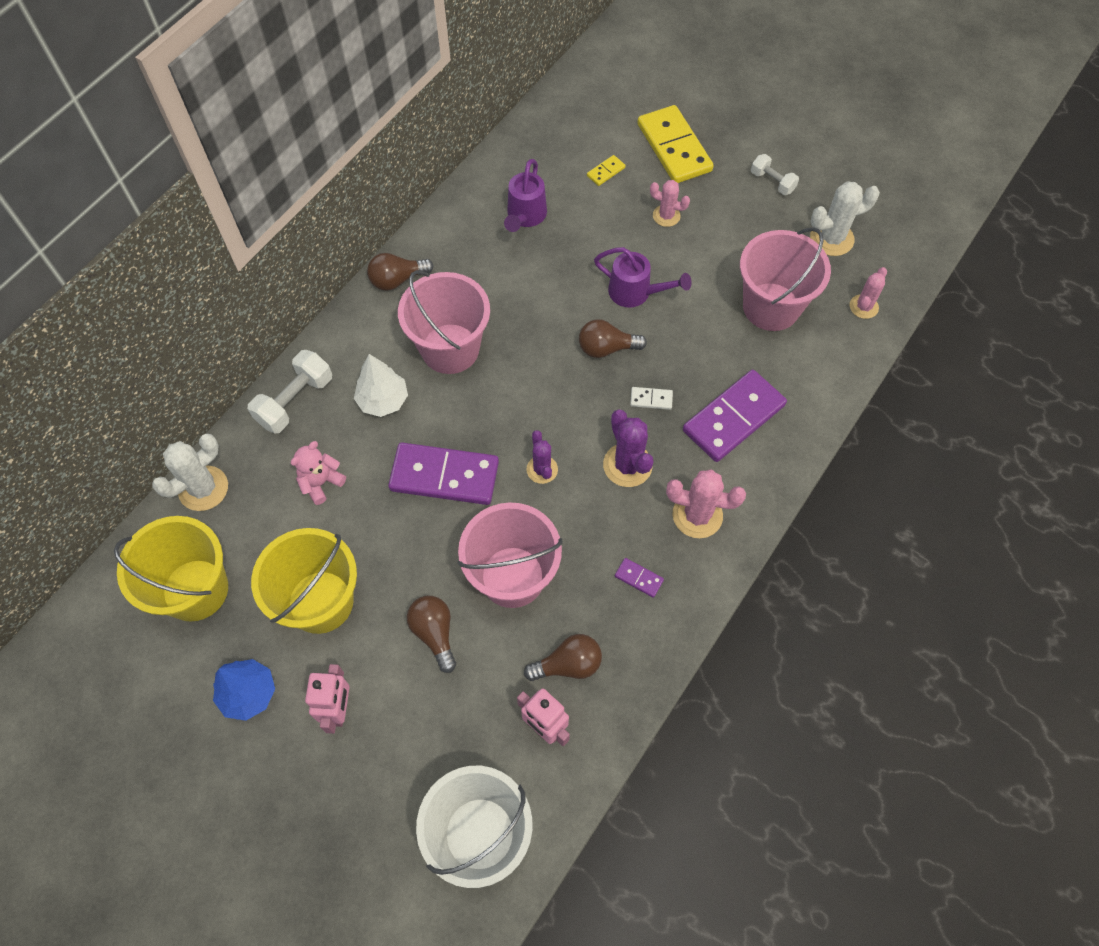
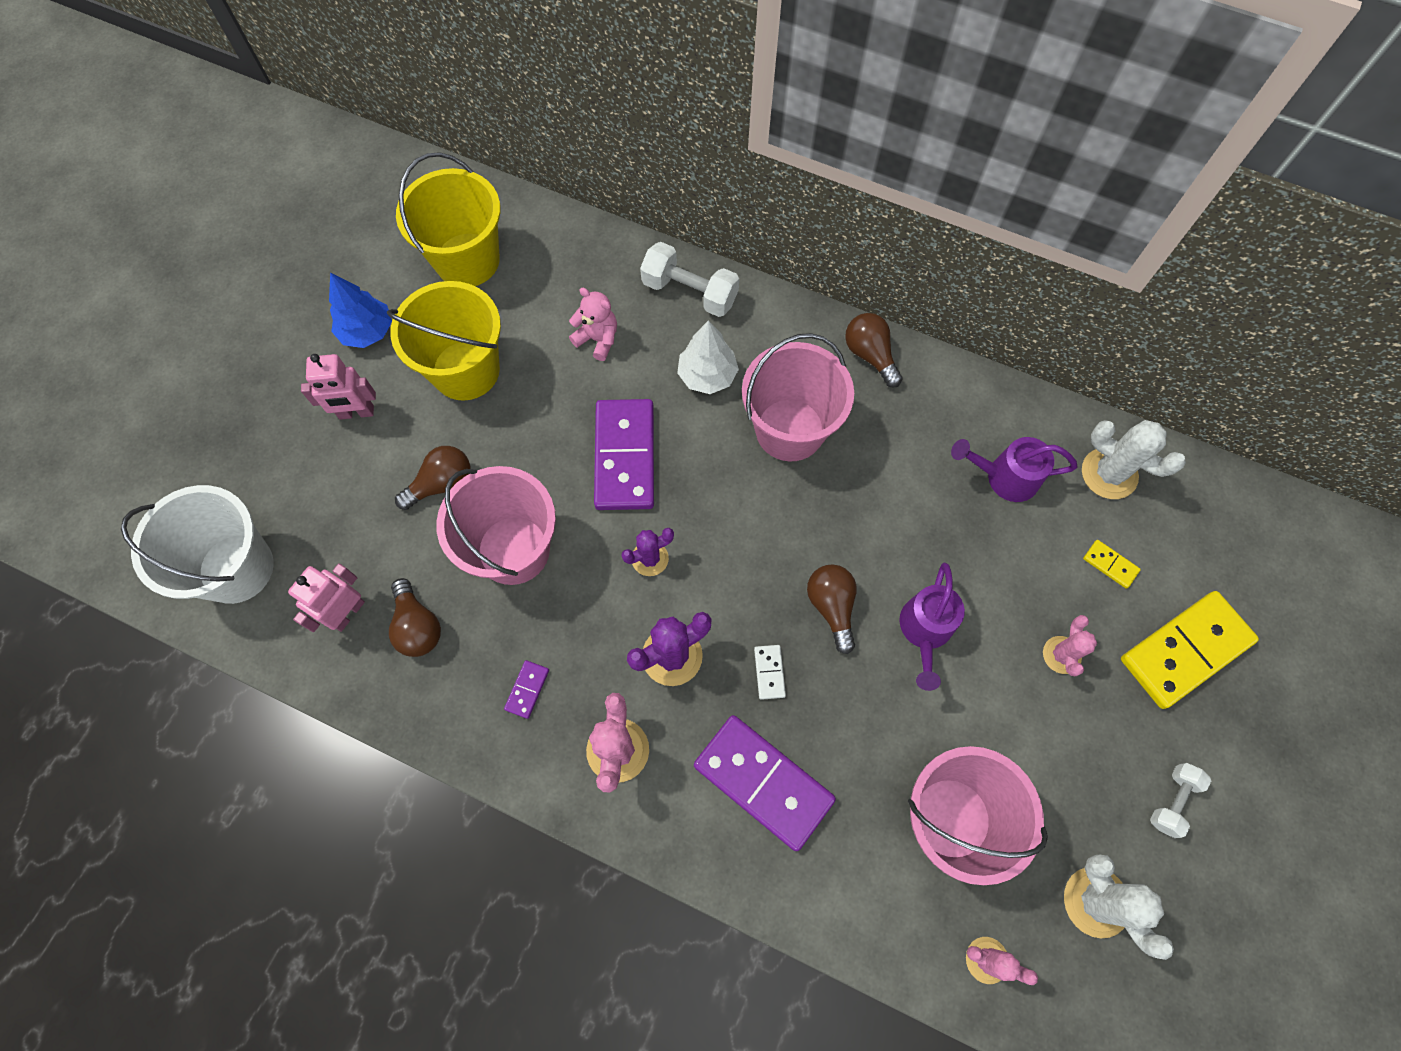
camera: 80 degrees right, 5 degrees up
(203, 488) = (575, 238): white cactus -> white cactus (1109, 473)

